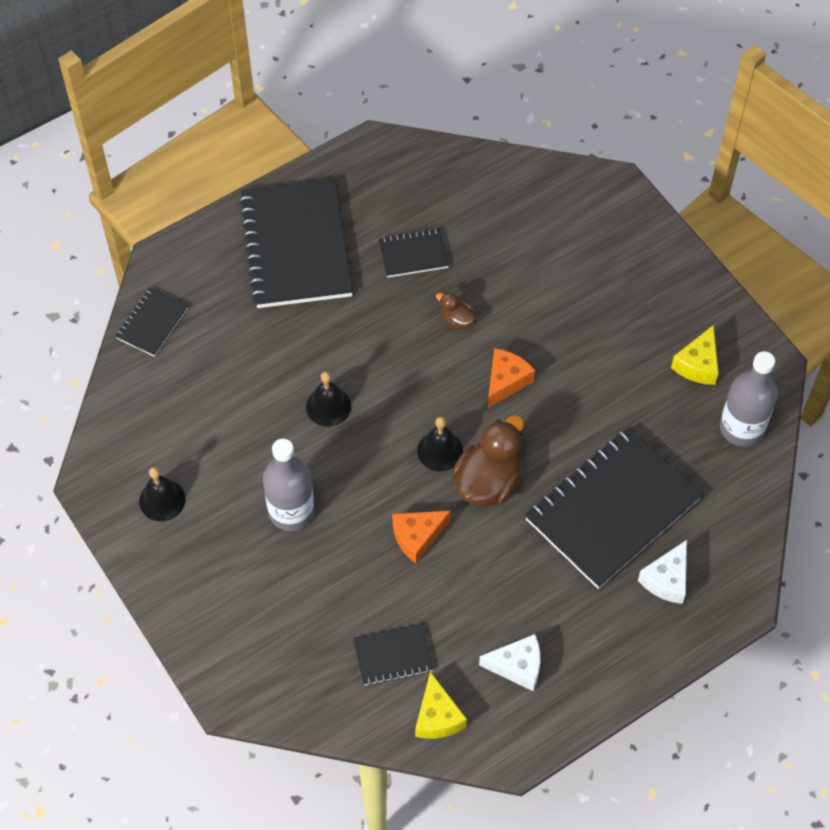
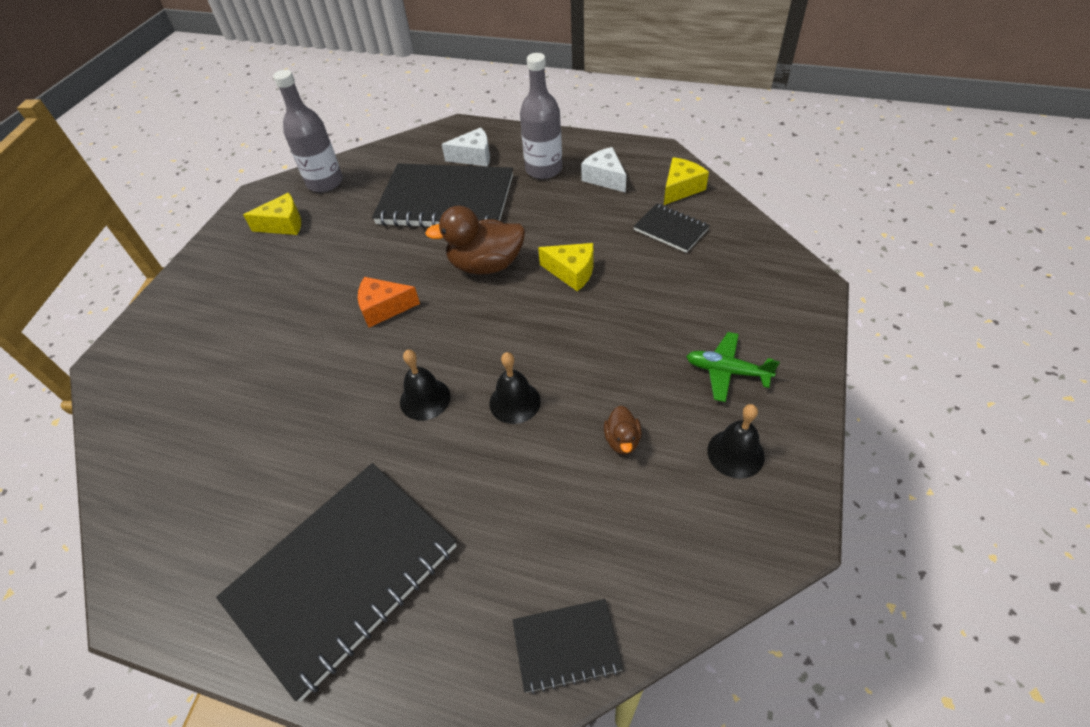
camera: 125 degrees left, 10 degrees down
(220, 555) = (726, 371): none -> green plane
(291, 511) = (636, 355): grey bottle -> grey bottle (543, 169)
(413, 254) = (285, 457): black notebook -> none
(417, 537) = (572, 272): orange cheese -> yellow cheese
(440, 451) = (486, 305): black bell -> black bell (425, 399)
(456, 320) = (344, 375): brown duck -> brown duck (622, 440)

